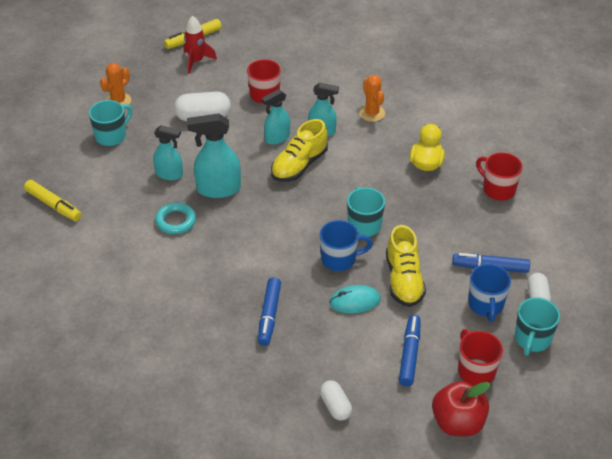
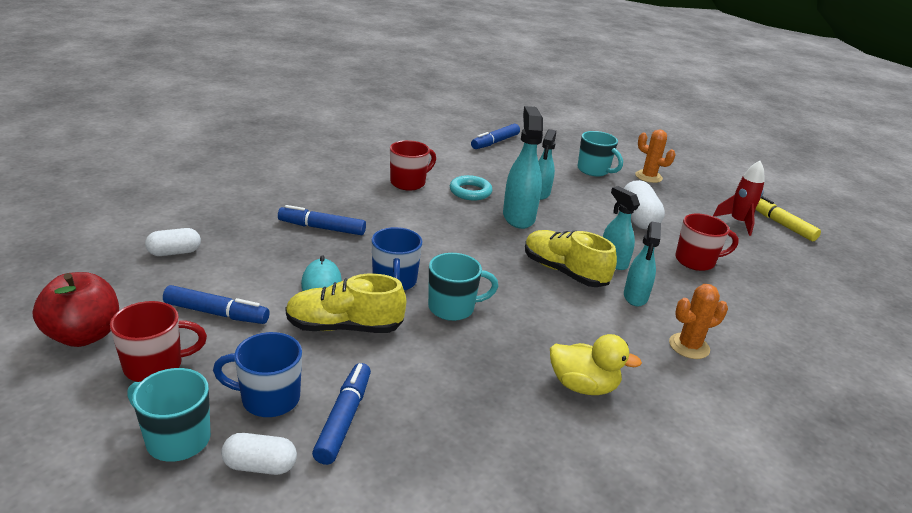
camera: 90 degrees right, 15 degrees down
(53, 205) = (495, 142): yellow marker -> blue marker
(498, 189) = (527, 465): red mug -> red mug (409, 183)

